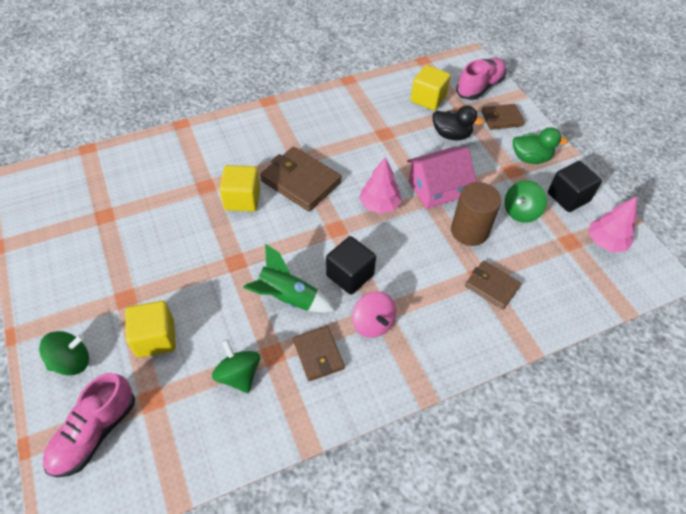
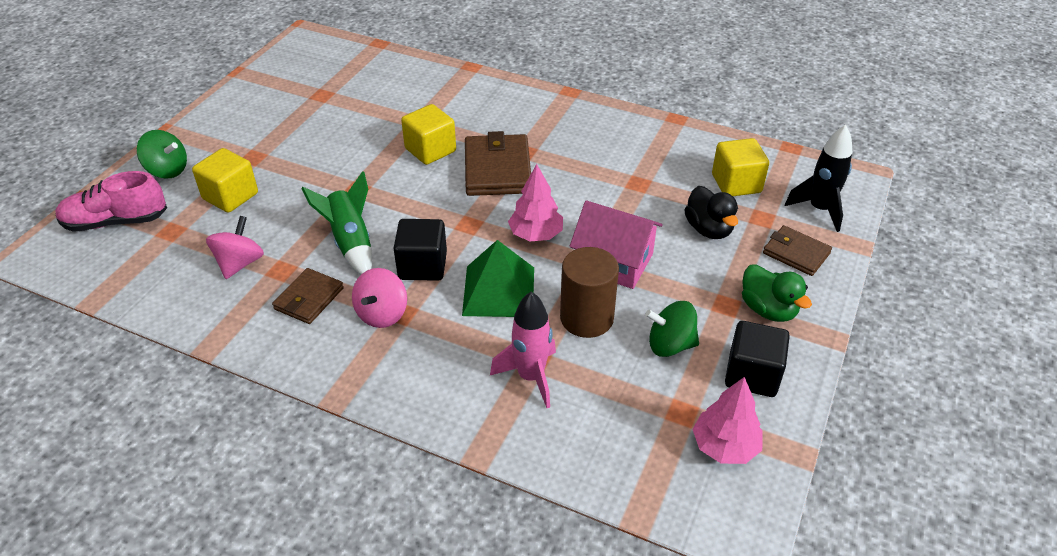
camera: 50 degrees right, 10 degrees down
(239, 375) = (240, 263): green spinning top -> pink spinning top
(409, 254) = (499, 291): none -> green pyramid
(479, 87) = (819, 209): pink shoe -> black rocket
(492, 286) = (530, 377): brown wallet -> pink rocket

